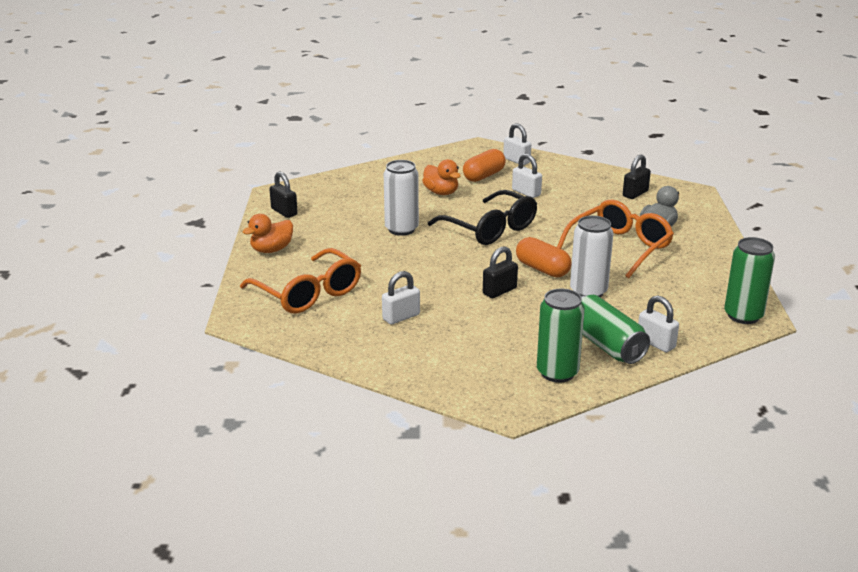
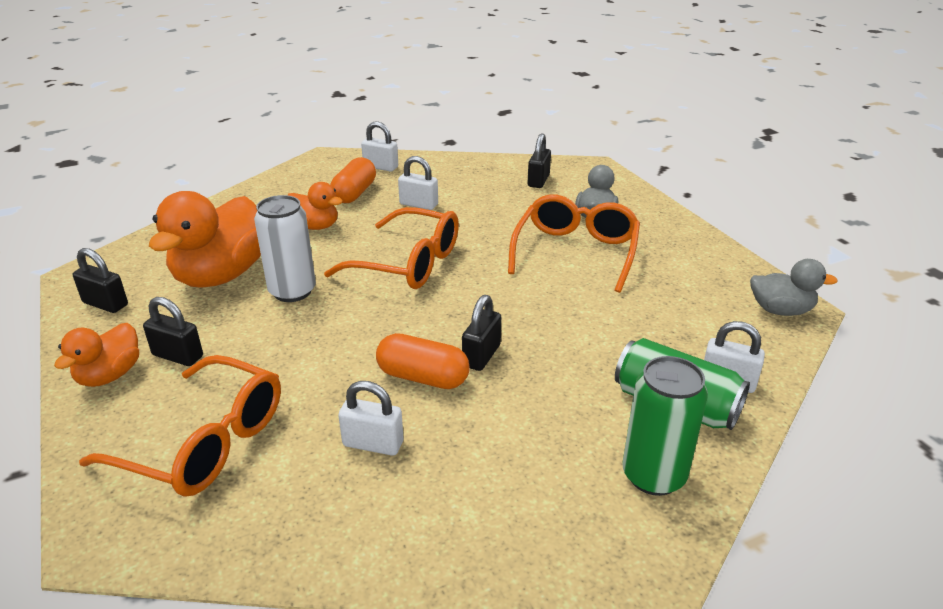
camera: 25 degrees left, 5 degrees up
(313, 249) = (178, 356): none -> black padlock
(361, 210) = (221, 275): none -> orange duck
(401, 317) = (373, 444): white padlock -> white padlock turned 75 degrees clockwise
(490, 229) = (408, 263): black glasses -> orange glasses
(542, 269) = (511, 306): orange capsule -> orange capsule (422, 377)
(588, 291) = (589, 325): white can -> none
(743, 316) = (780, 310): green can -> grey duck

